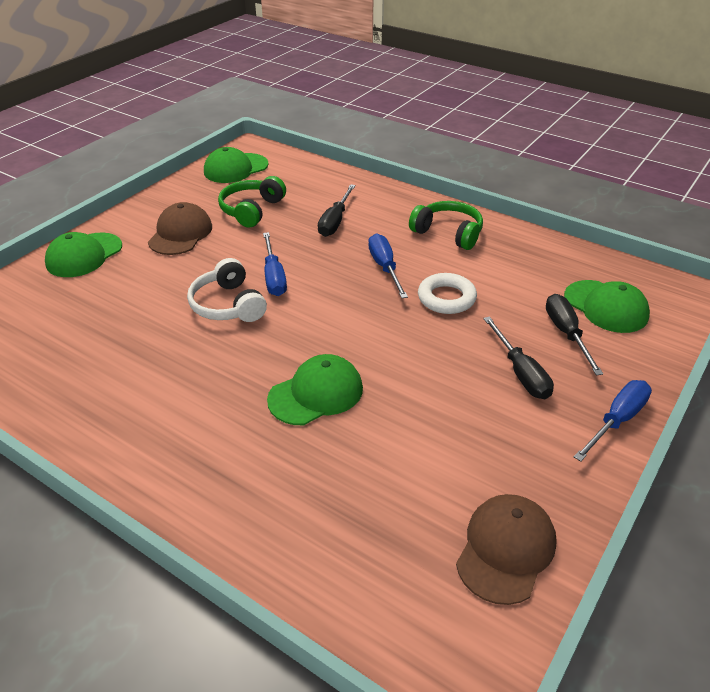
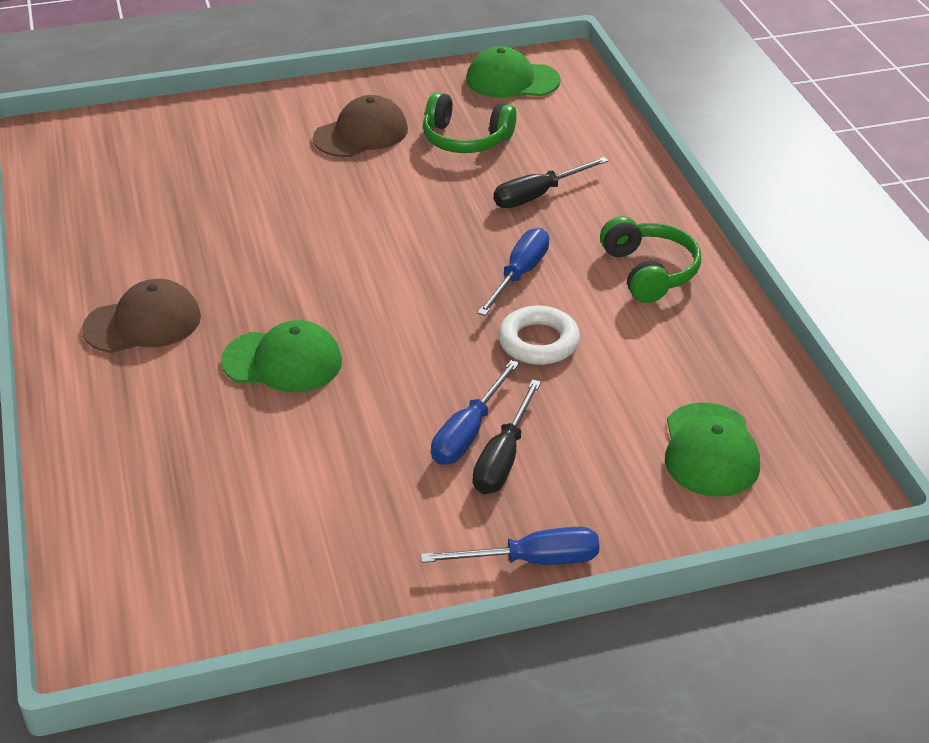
camera: 40 degrees right, 0 degrees up
(84, 255) = (247, 115): green cap -> none
(228, 305) = (313, 233): white headphones -> none
(251, 210) = (465, 139): green headphones -> green headphones turned 135 degrees counterclockwise
(274, 277) = (392, 226): blue screwdriver -> blue screwdriver (468, 432)
(506, 549) = (262, 587): brown cap -> brown cap (143, 323)
(566, 333) = (615, 451): black screwdriver -> none

